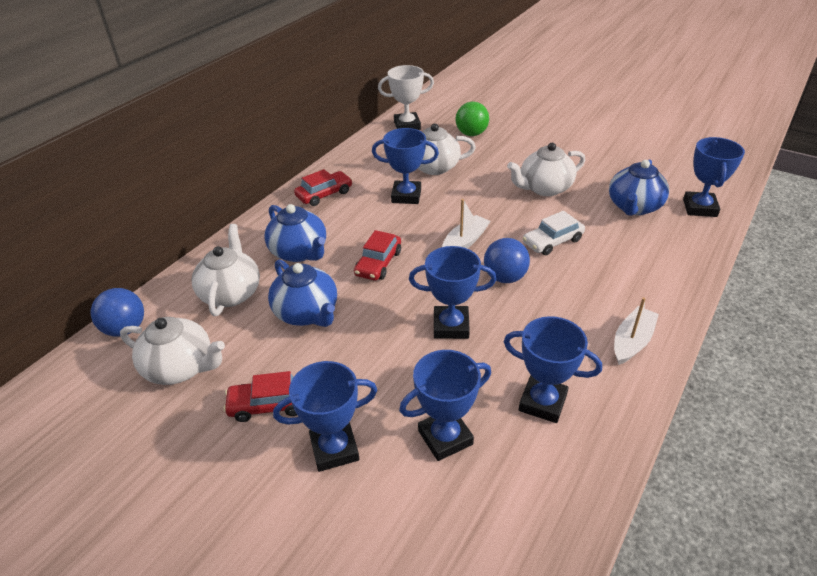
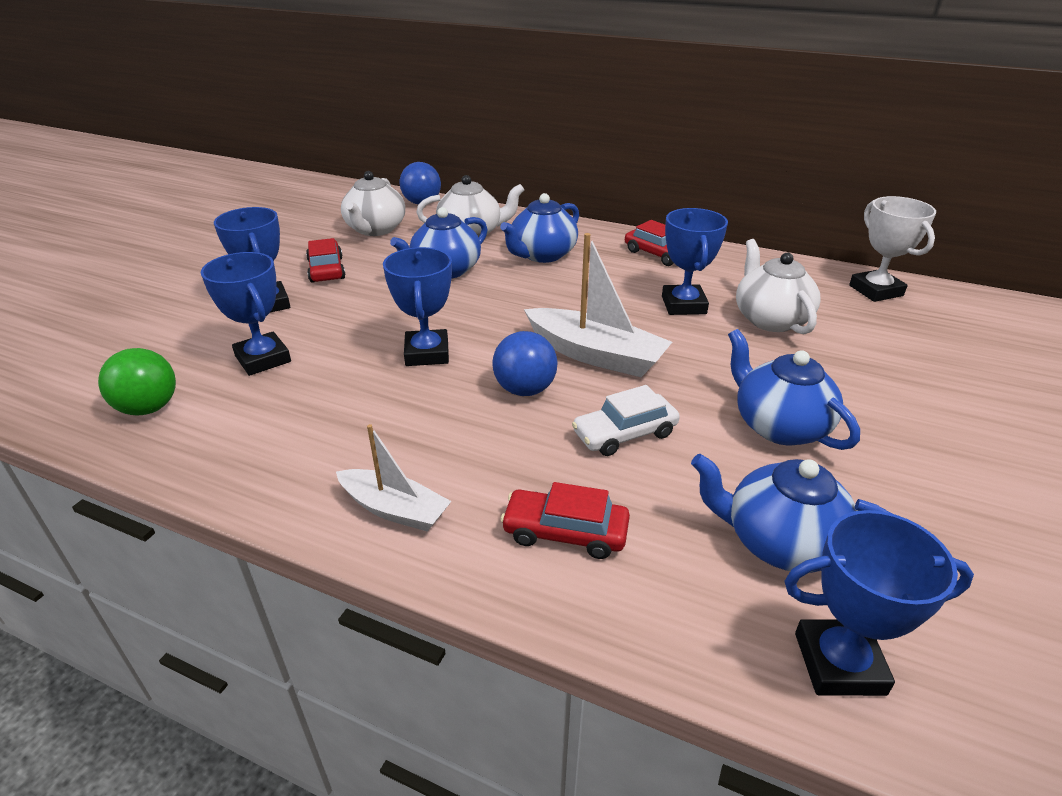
camera: 80 degrees right, 5 degrees down
(378, 263) = (534, 299): red car -> red car (565, 532)
(465, 242) = (595, 355): white boat -> white boat, size x1.60
(471, 134) = (903, 347): green ball -> green ball (149, 408)
(542, 402) = (295, 422): blue trophy -> none
(544, 188) = (779, 426): white teapot -> blue teapot
(552, 241) = (624, 433): white car -> white car turned 75 degrees counterclockwise

